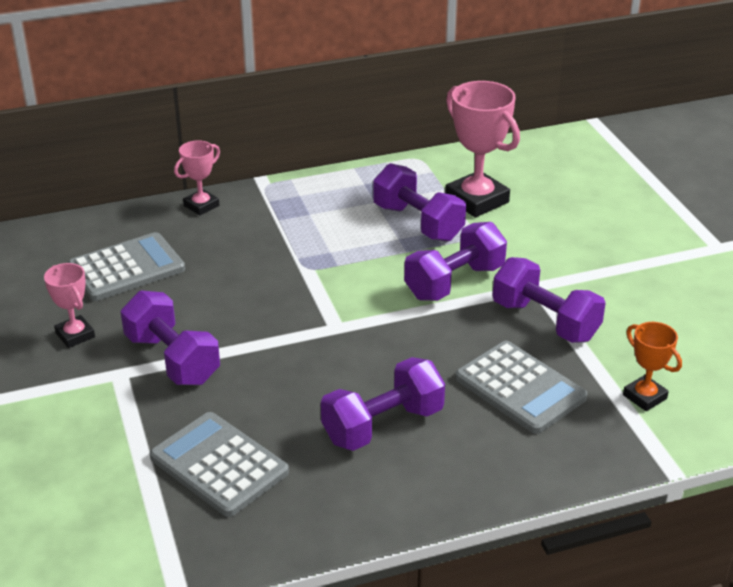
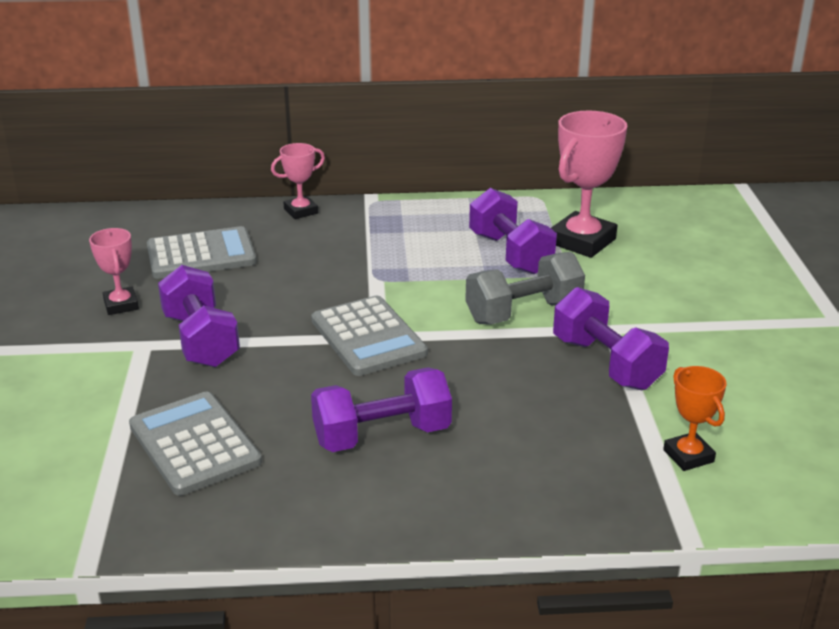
camera: 15 degrees right, 5 degrees down
(454, 282) = (523, 312): purple dumbbell -> grey dumbbell
(476, 200) = (582, 241): pink trophy -> pink trophy turned 60 degrees clockwise
(520, 388) = (549, 424): grey calculator -> grey calculator (368, 337)

